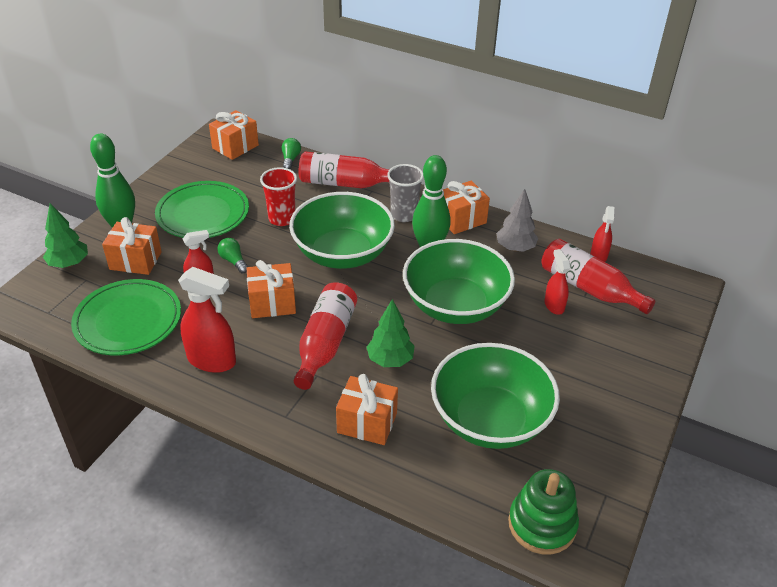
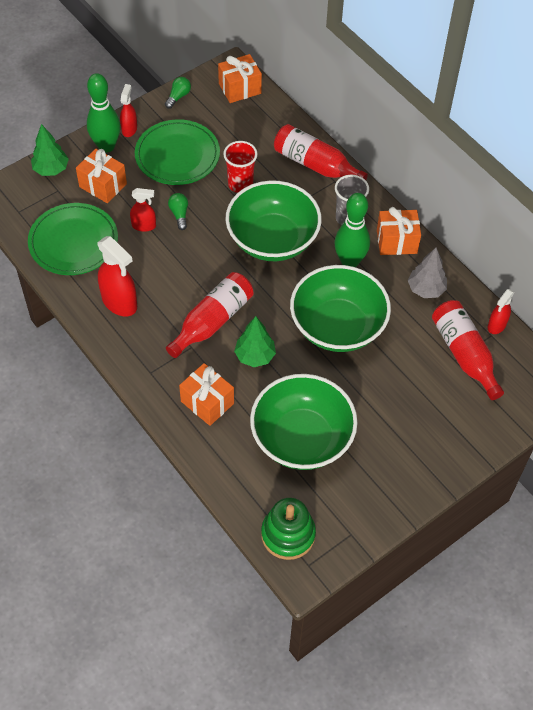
camera: 25 degrees right, 15 degrees up
(272, 303) = (190, 267): orange gift -> none
(290, 159) = (281, 120): green light bulb -> green light bulb (178, 97)
(554, 305) = (421, 359): red spray bottle -> red spray bottle (129, 129)

